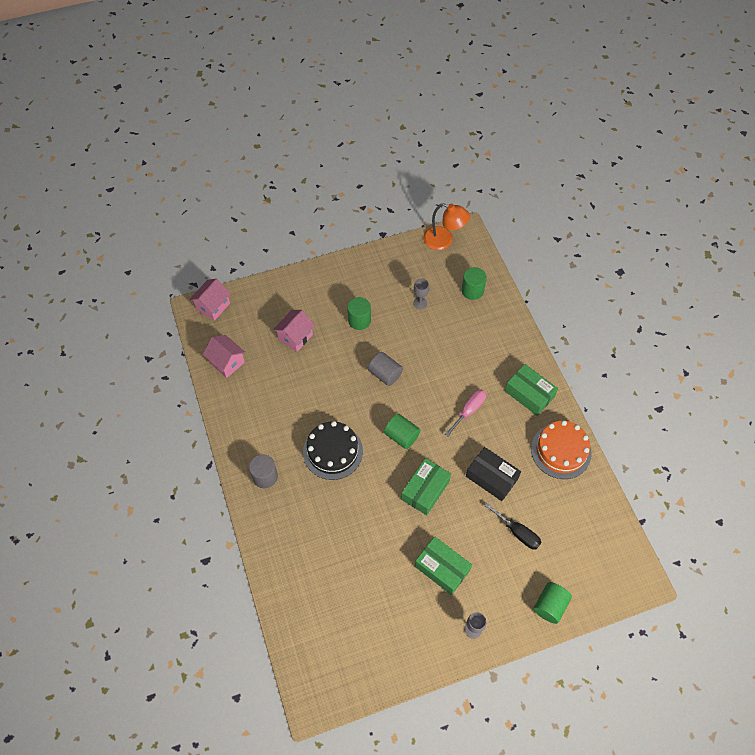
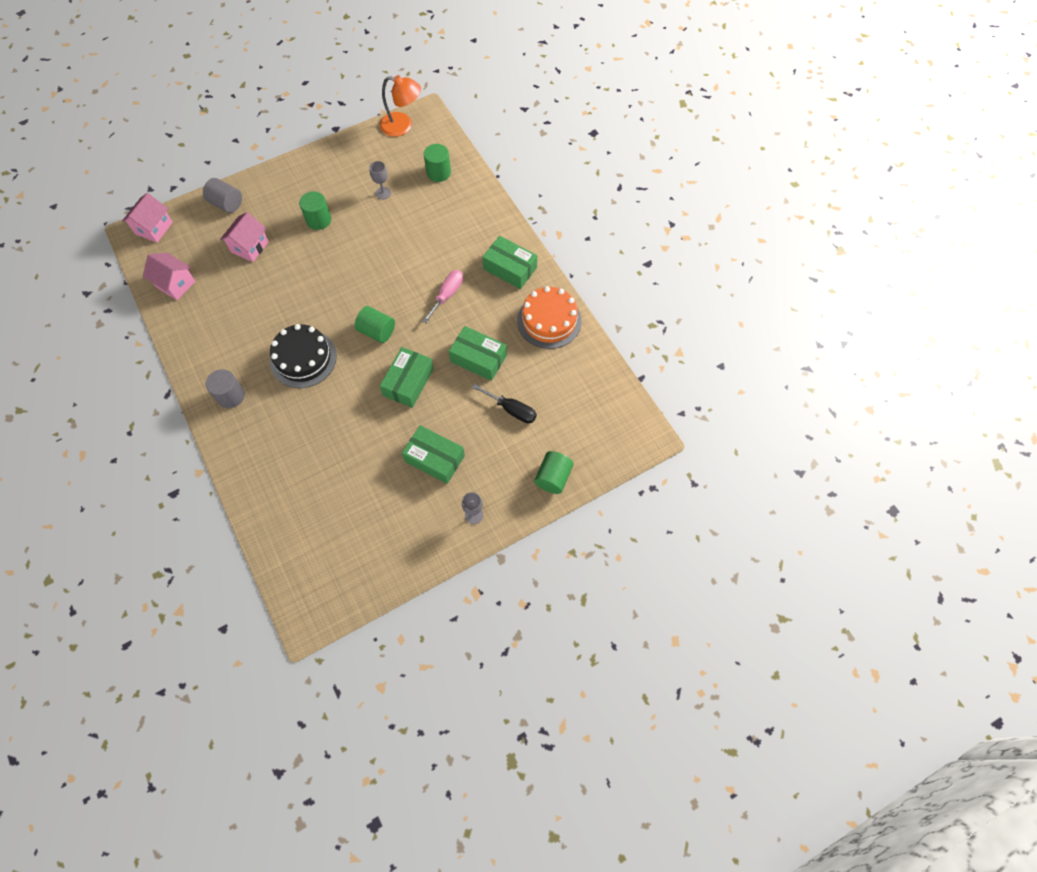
camera: 10 degrees left, 5 degrees up
(385, 374) = (352, 271): grey cylinder -> grey cylinder (226, 203)
(491, 477) = (478, 358): black box -> green box

